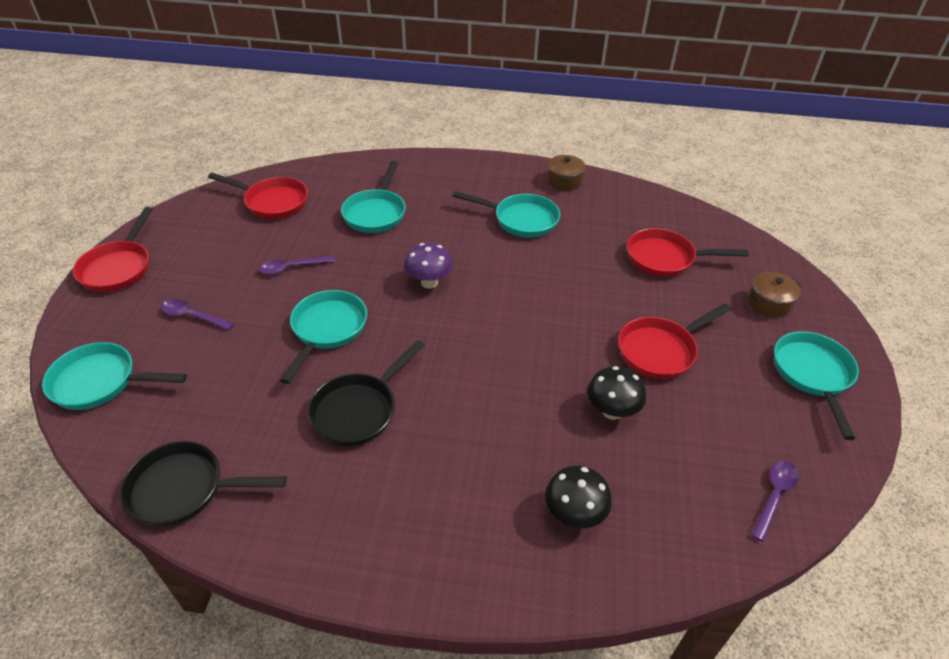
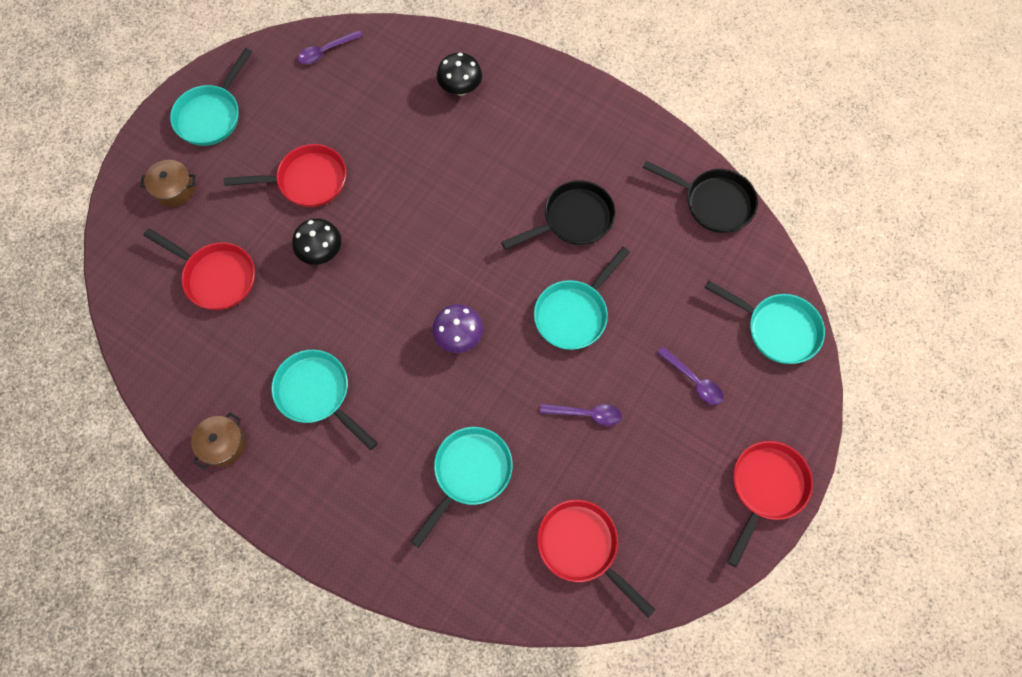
camera: 155 degrees left, 25 degrees up
(612, 411) = (385, 146): black mushroom -> black mushroom (321, 252)

